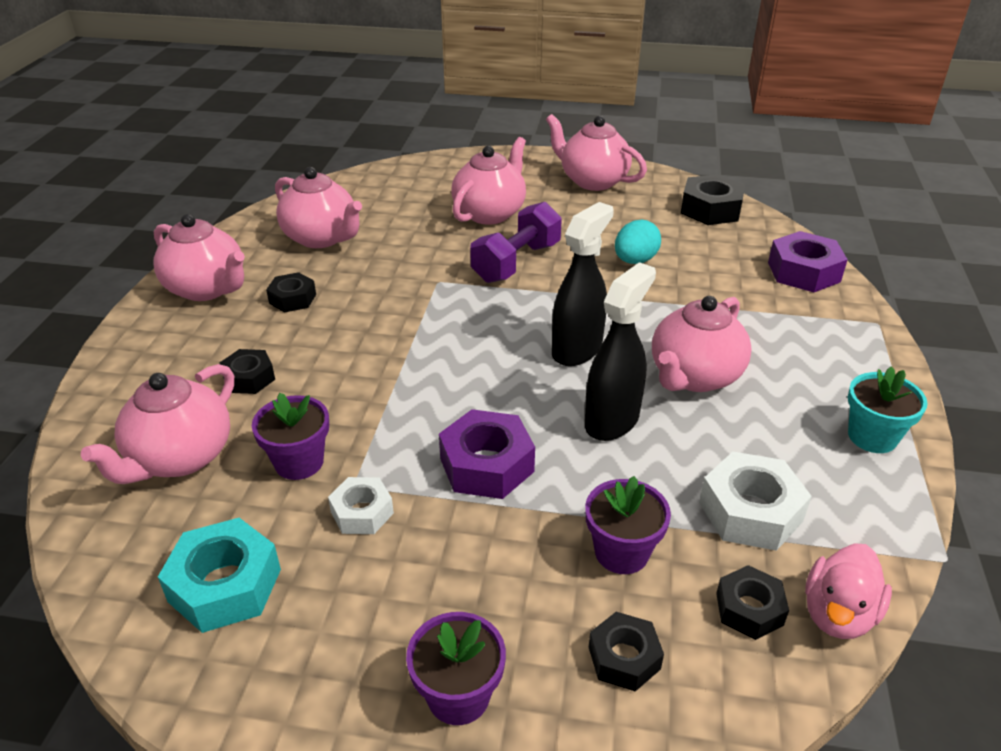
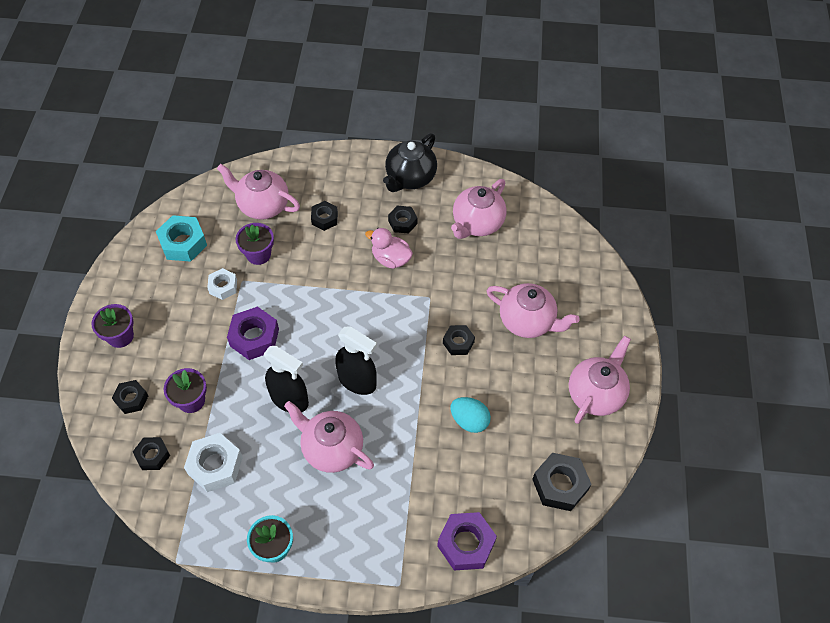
camera: 85 degrees right, 20 degrees up
(207, 289) = (410, 178): pink teapot -> black teapot
(516, 262) = (458, 342): purple dumbbell -> black nut
(838, 614) = (146, 497): pink duck -> pink duck (390, 259)

